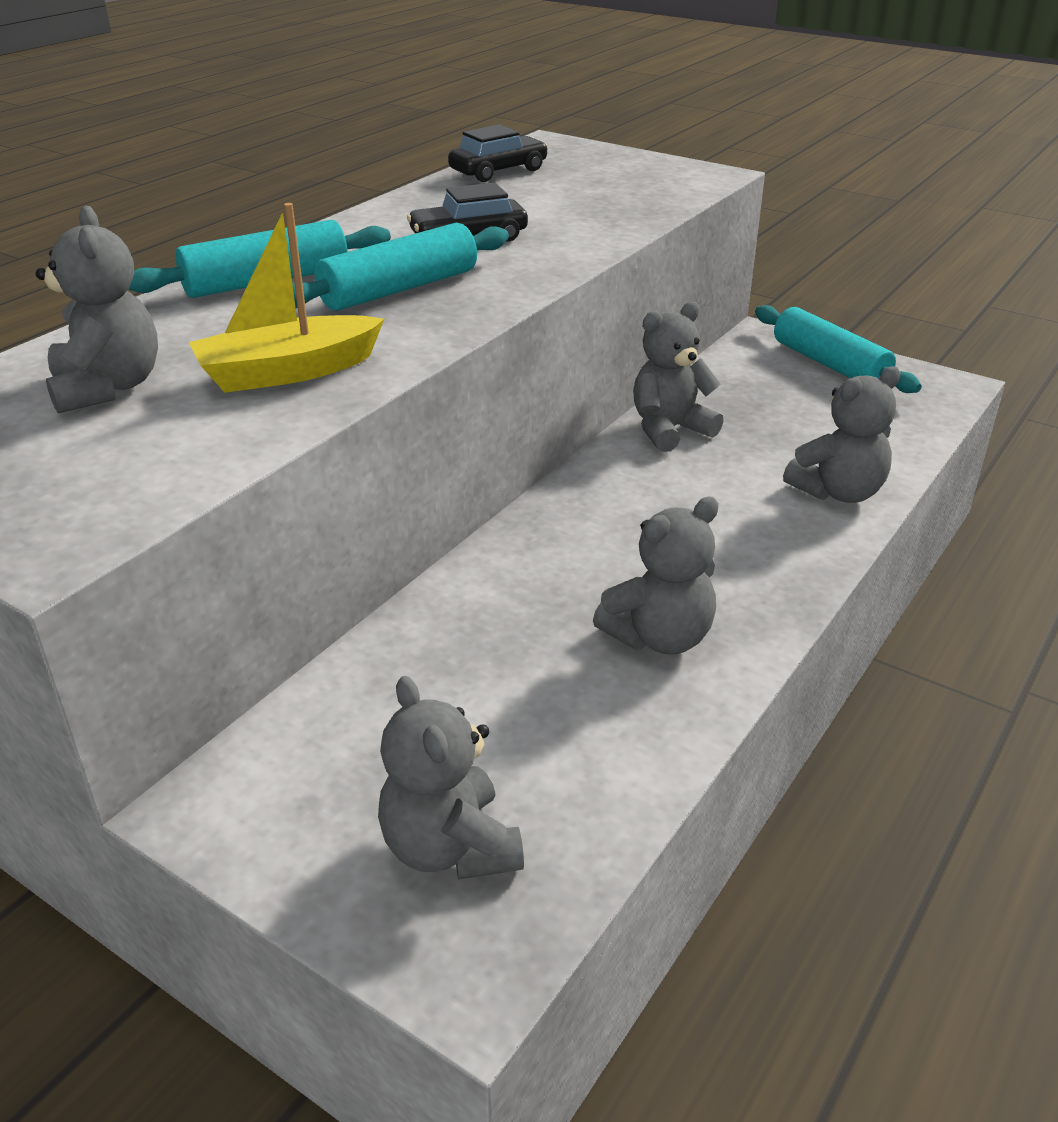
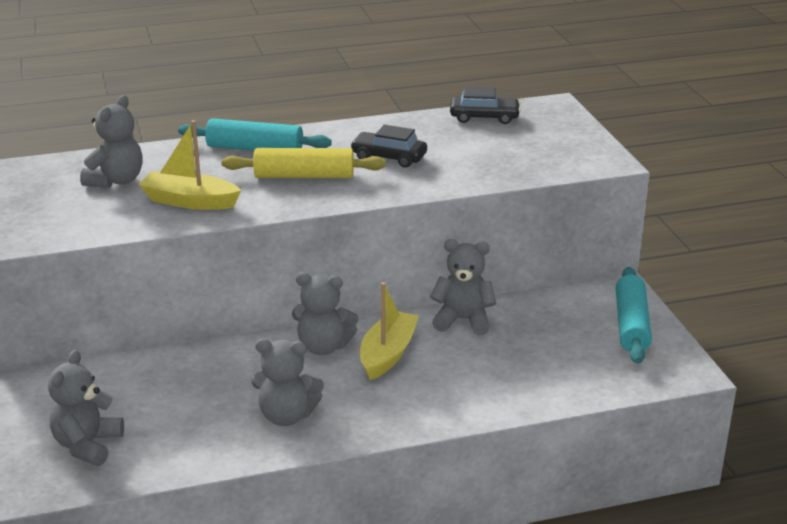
camera: 40 degrees right, 5 degrees down
(399, 289) = (304, 176): turquoise rolling pin -> yellow rolling pin
(652, 503) = (388, 354): none -> yellow boat
(838, 492) = (496, 397): grey teddy bear -> grey teddy bear (323, 347)

